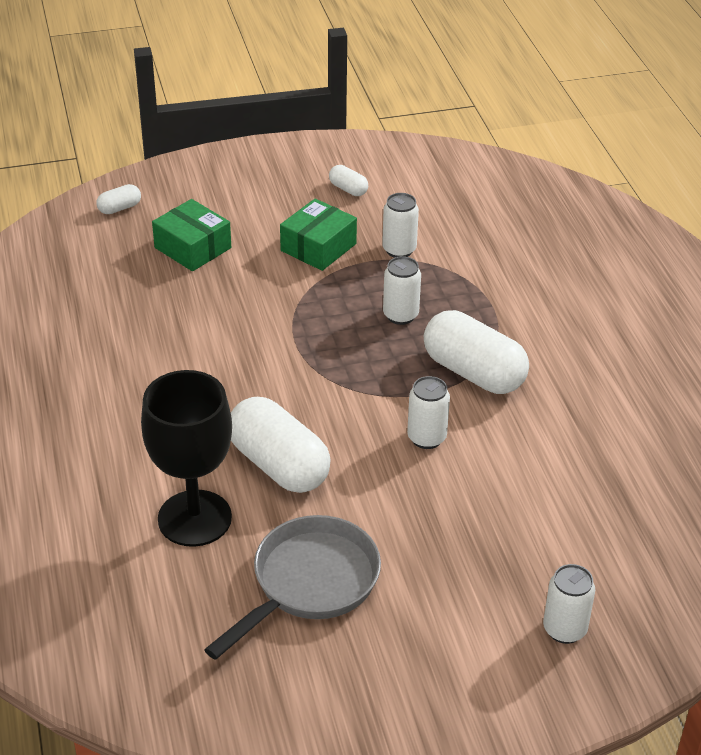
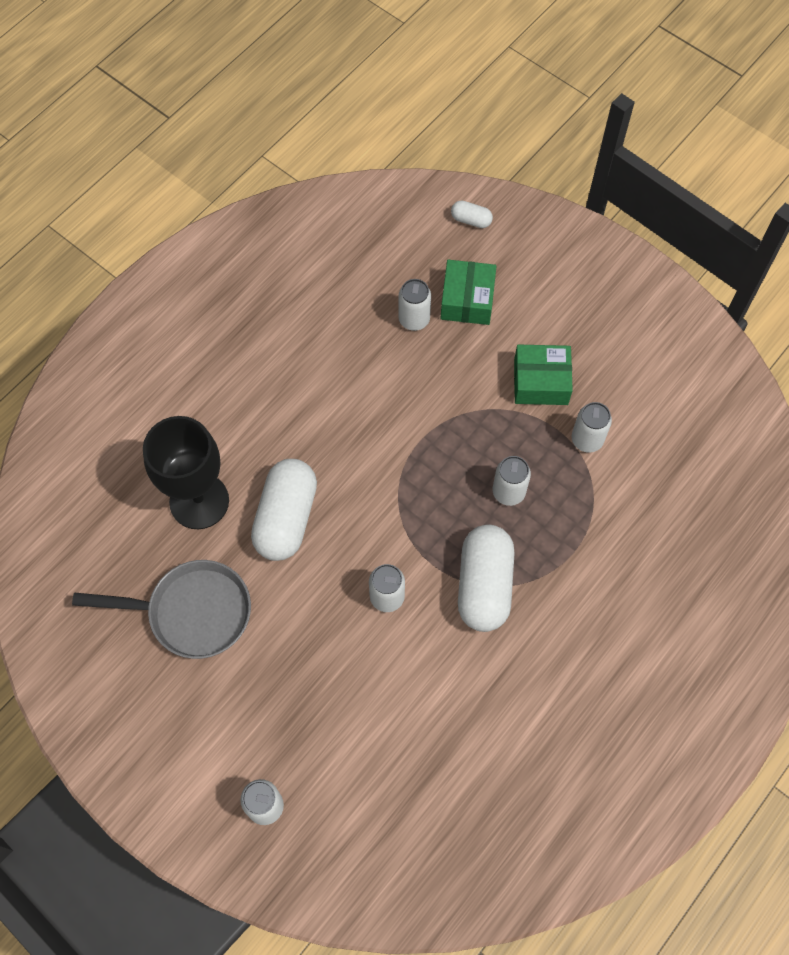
camera: 55 degrees right, 25 degrees up
(173, 286) = (414, 319): none -> white can
(348, 189) = (632, 353): white capsule -> none

